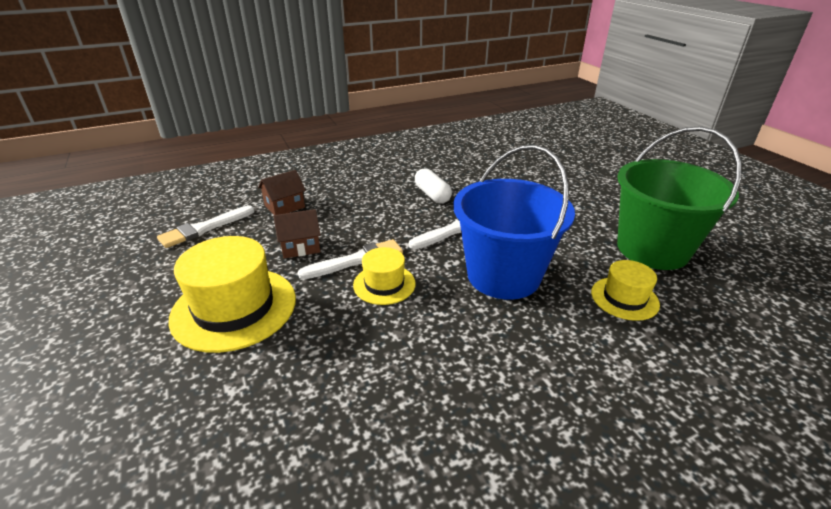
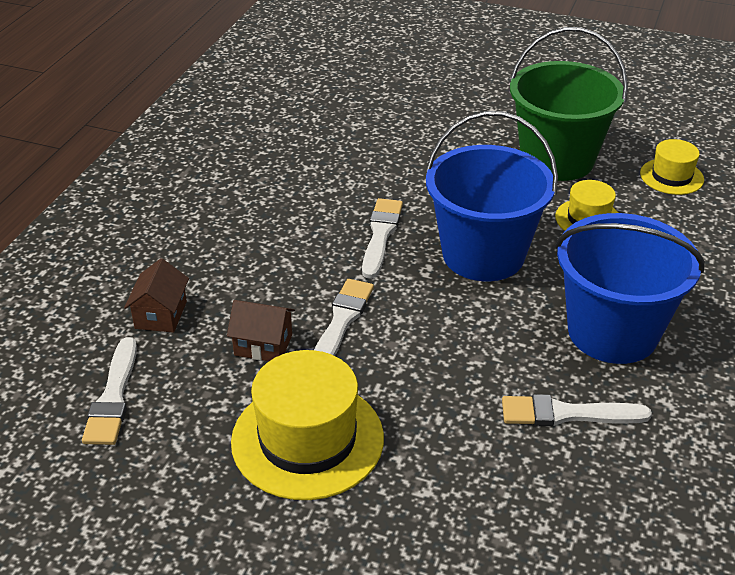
camera: 45 degrees left, 5 degrees up
(300, 247) = (263, 345): brown house -> brown house turned 75 degrees clockwise
(384, 284) = (402, 327): yellow hat -> yellow hat (671, 176)
(398, 419) = (567, 414): none -> white brush
(432, 195) = (300, 207): white capsule -> none
(527, 388) = (612, 332): none -> blue bucket

